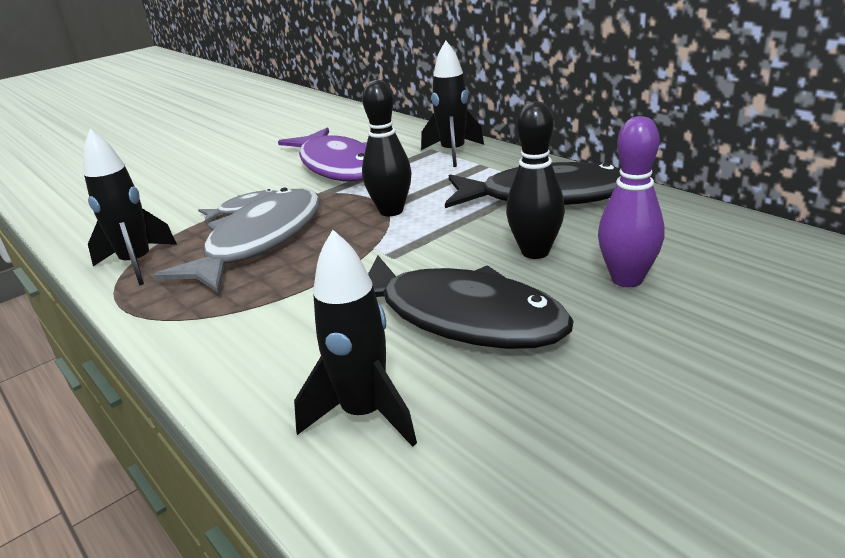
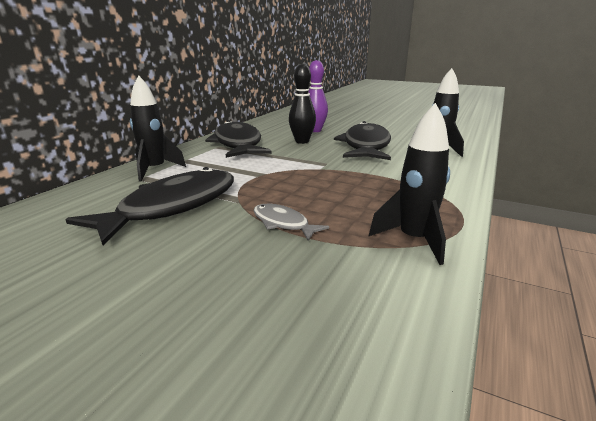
camera: 115 degrees left, 5 degrees down
(260, 241) = (337, 201): grey fish -> none
(338, 166) = (173, 207): purple fish -> black fish
(391, 211) = (268, 172): black bowling pin -> none

